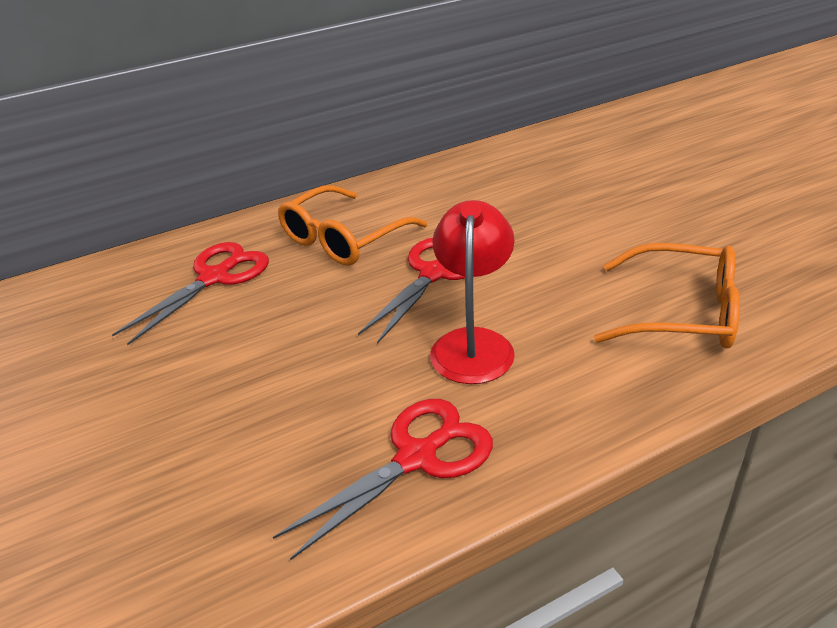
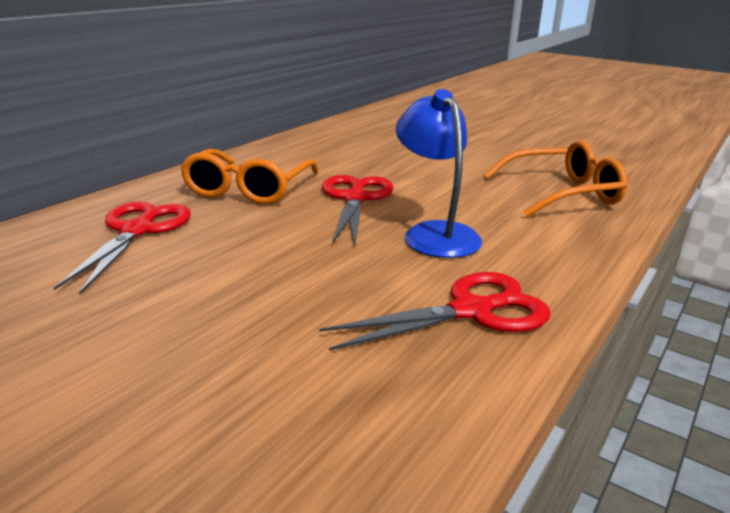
camera: 30 degrees left, 10 degrees down
(417, 457) = (471, 311): red scissors -> red scissors turned 45 degrees clockwise
(473, 343) = (435, 233): red lamp -> blue lamp

